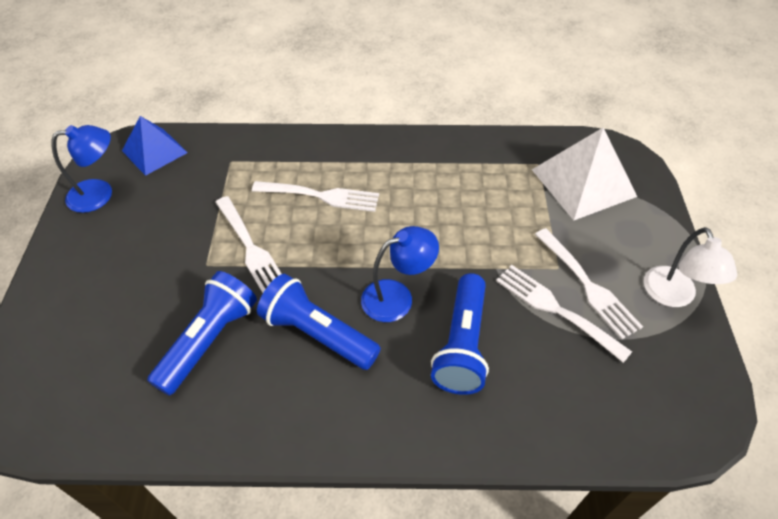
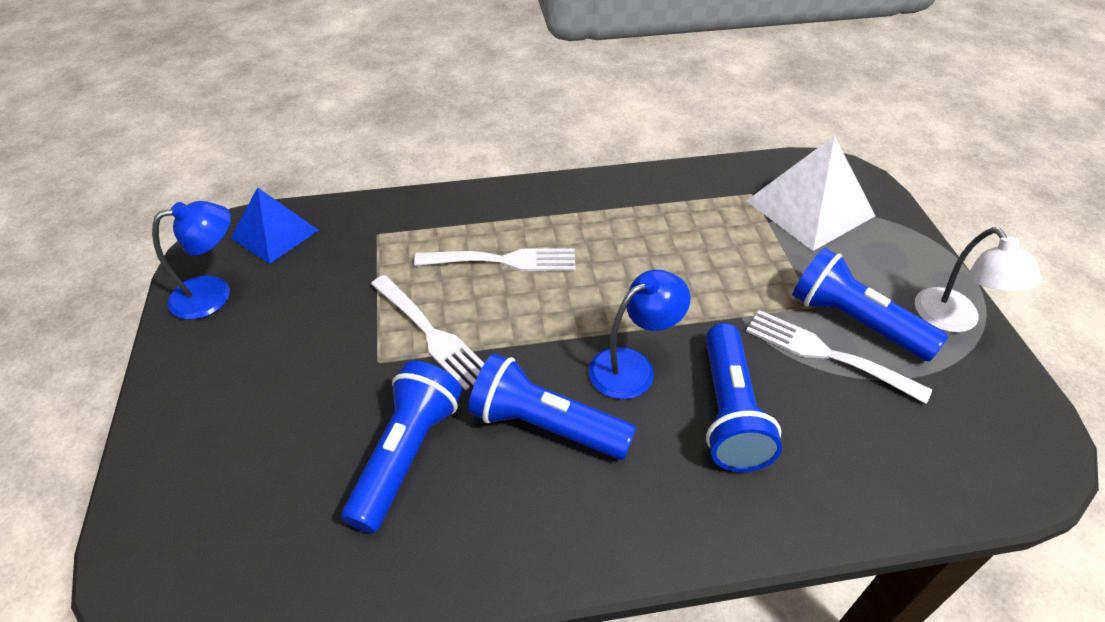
camera: 10 degrees left, 5 degrees down
(588, 286) = (854, 322): white fork -> blue flashlight

